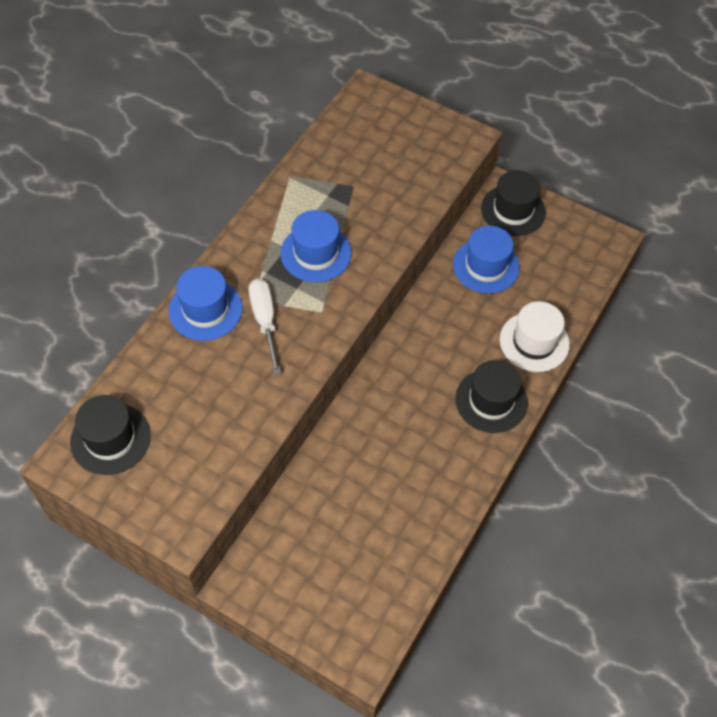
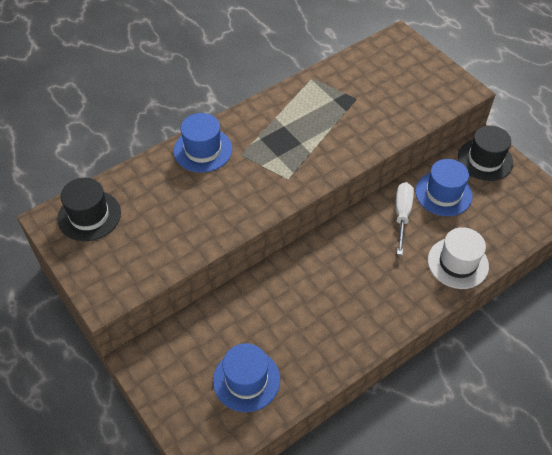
camera: 25 degrees right, 5 degrees down
(265, 321) = (242, 172): white screwdriver -> white screwdriver (402, 215)
(316, 253) = (304, 136): blue hat -> blue hat (246, 380)
(491, 401) = (401, 295): black hat -> none

